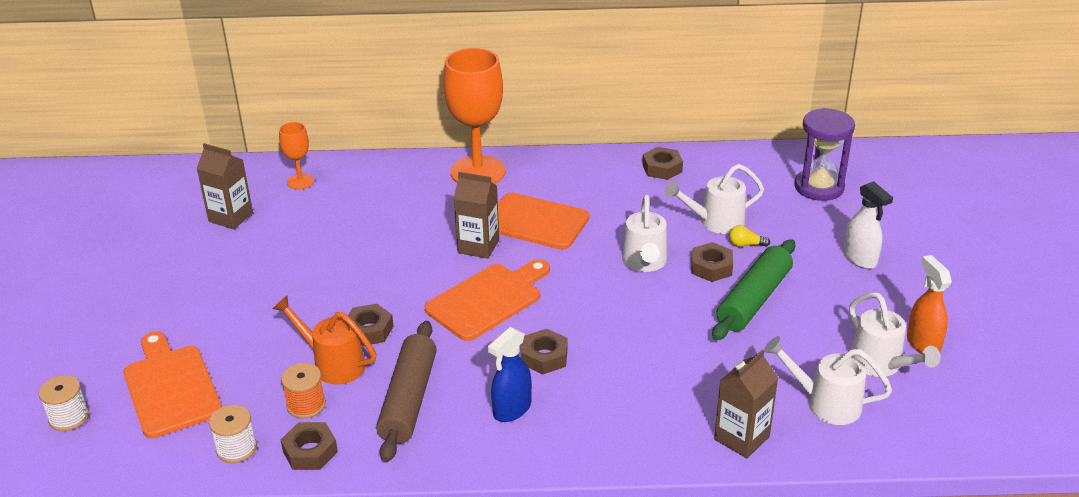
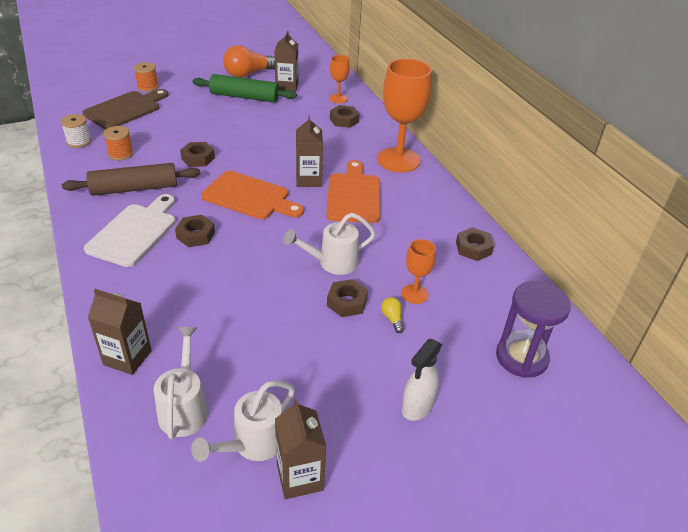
camera: 65 degrees right, 5 degrees up
(69, 417) = (95, 89): white spool -> none
(113, 355) = (148, 87): none -> orange spool
(160, 245) = (248, 74): none -> orange light bulb
(171, 387) = (125, 109): orange cutting board -> brown cutting board
(310, 451) = (80, 165): brown nut -> brown nut (344, 120)
(333, 364) = (161, 154): orange watering can -> none
(512, 409) = (135, 232): blue spray bottle -> white cutting board
(715, 222) = (414, 294): white watering can -> orange goblet
(754, 300) = (313, 337): green rolling pin -> green rolling pin (244, 97)
(923, 343) = (300, 477): orange spray bottle -> brown carton

